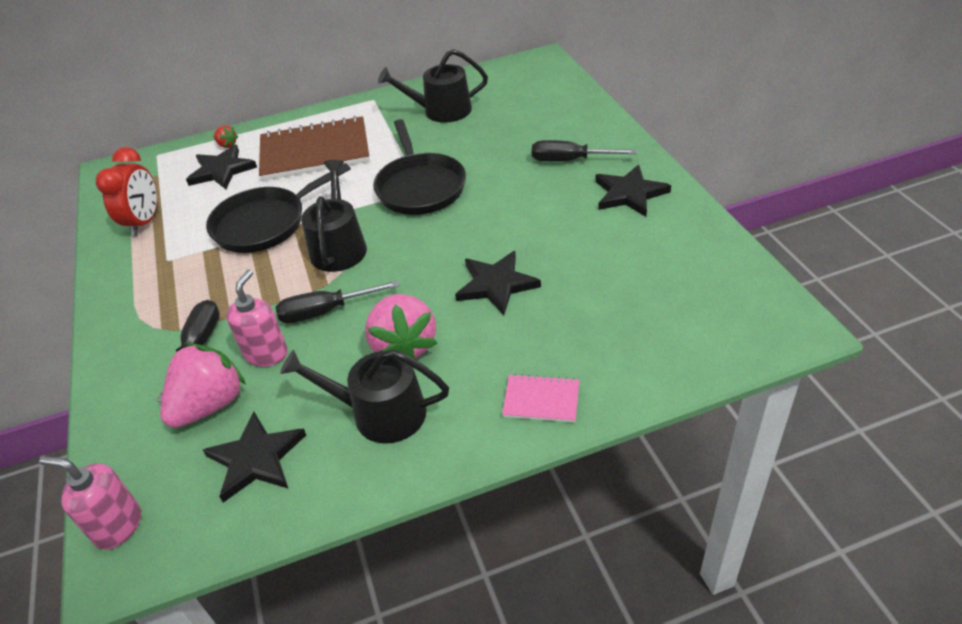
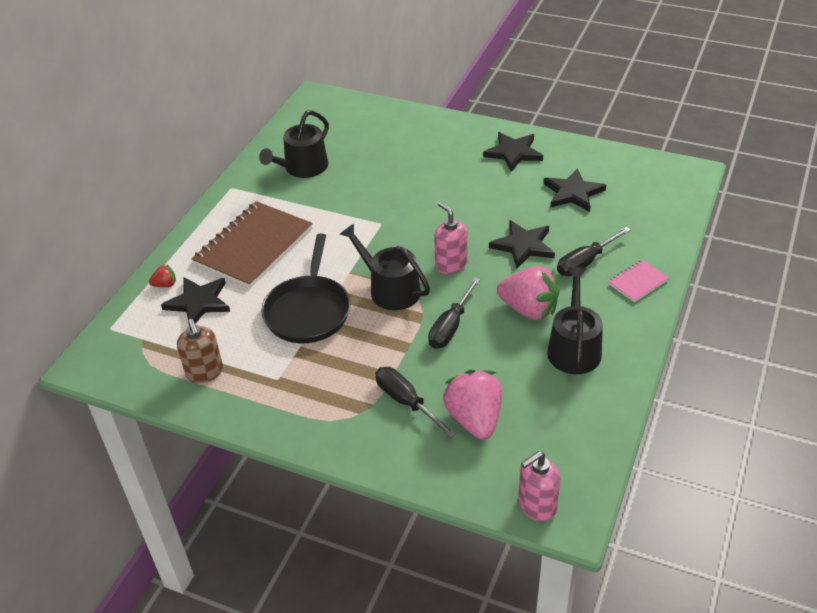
camera: 50 degrees left, 0 degrees up
(144, 222) = (205, 372): red clock -> brown soap dispenser
(256, 459) = (550, 417): black star -> black star (573, 193)
(266, 354) = (457, 372): pink soap dispenser -> pink soap dispenser (451, 264)
(379, 413) = (574, 347): black watering can -> black watering can turned 135 degrees clockwise
(420, 187) = (378, 223): black pan -> none
(569, 160) = (447, 153): black screwdriver -> black screwdriver (585, 262)

